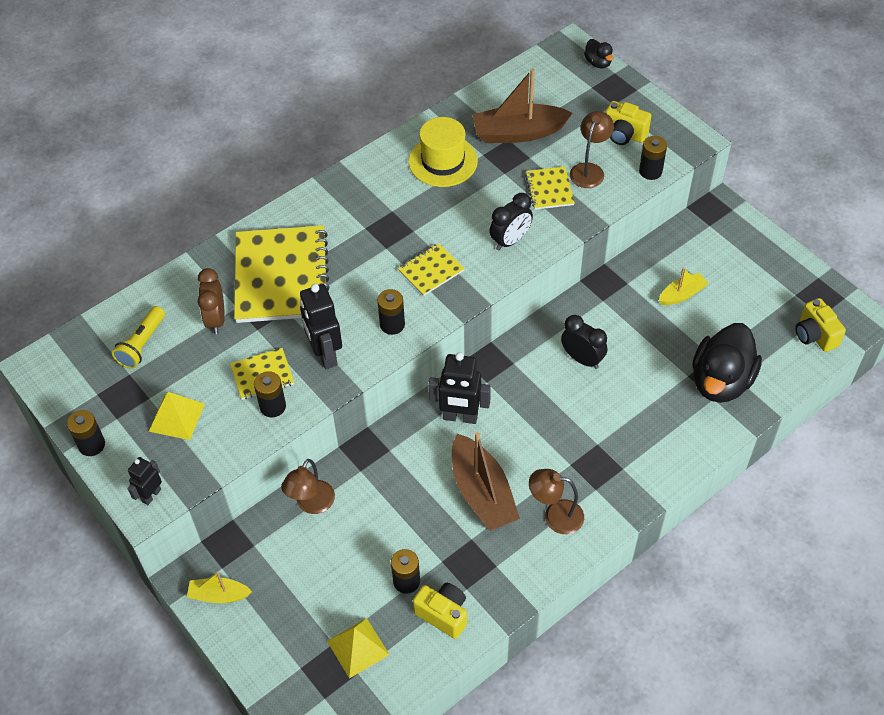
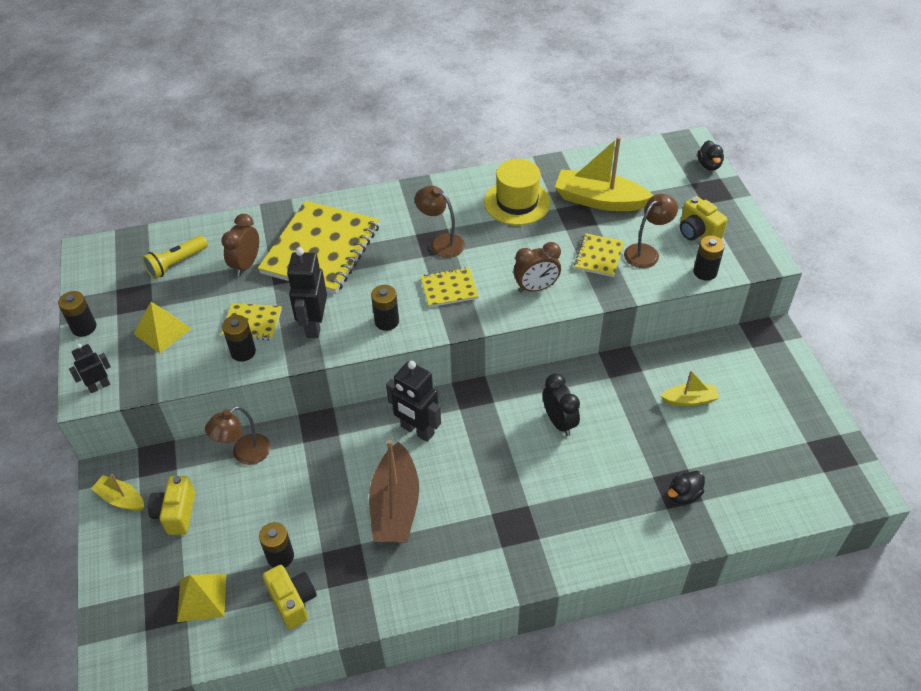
camera: 25 degrees right, 5 degrees down
(510, 241) = (536, 288): black clock -> brown clock
(518, 133) = (599, 200): brown boat -> yellow boat
(555, 515) = (449, 555): brown lamp -> brown lamp (441, 243)
(721, 381) = (683, 495): black duck -> black duck, size x0.45
(814, 335) = (806, 488): yellow camera -> yellow camera (176, 513)

